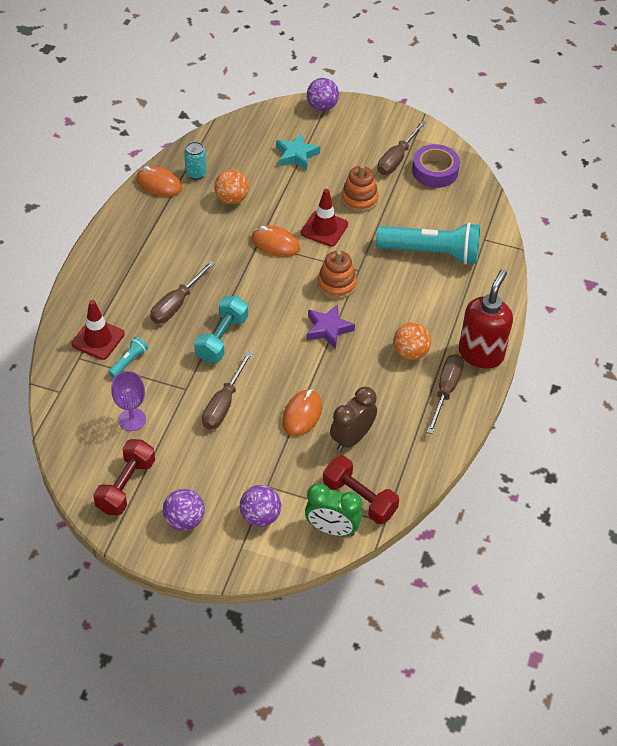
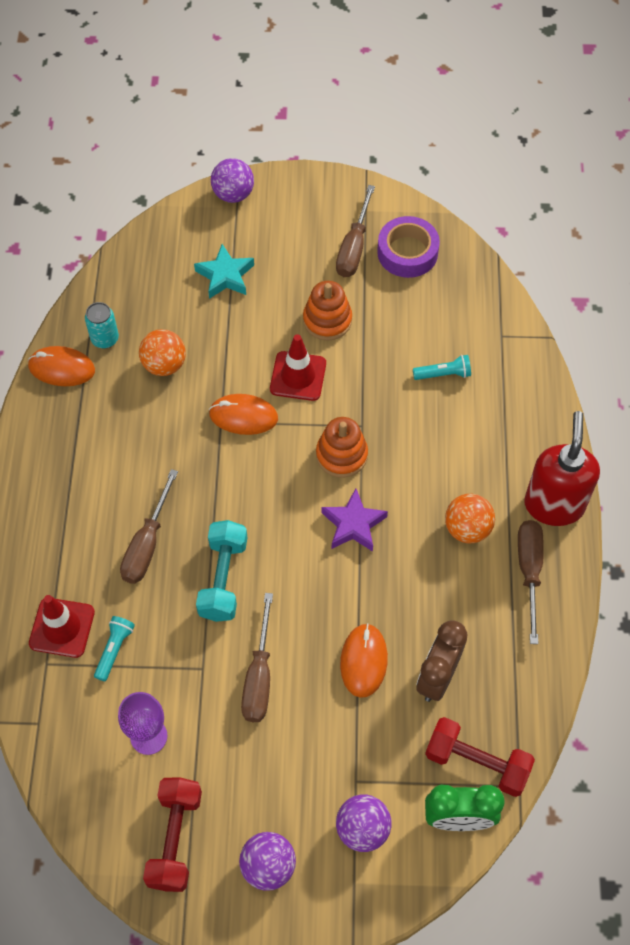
camera: 15 degrees left, 10 degrees up
(431, 252) = (443, 374): turquoise flashlight -> turquoise flashlight, size x0.43

